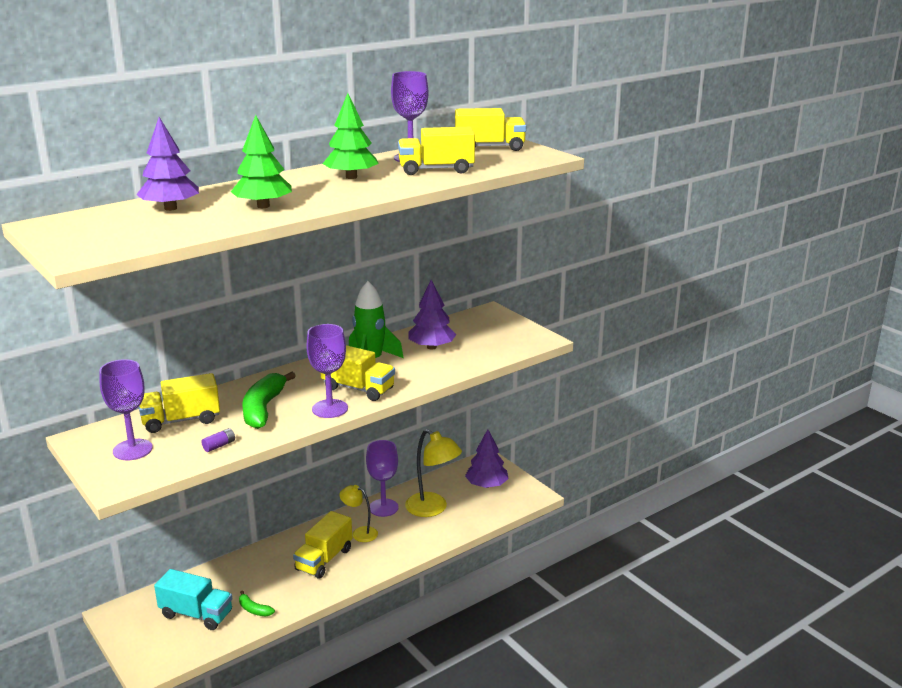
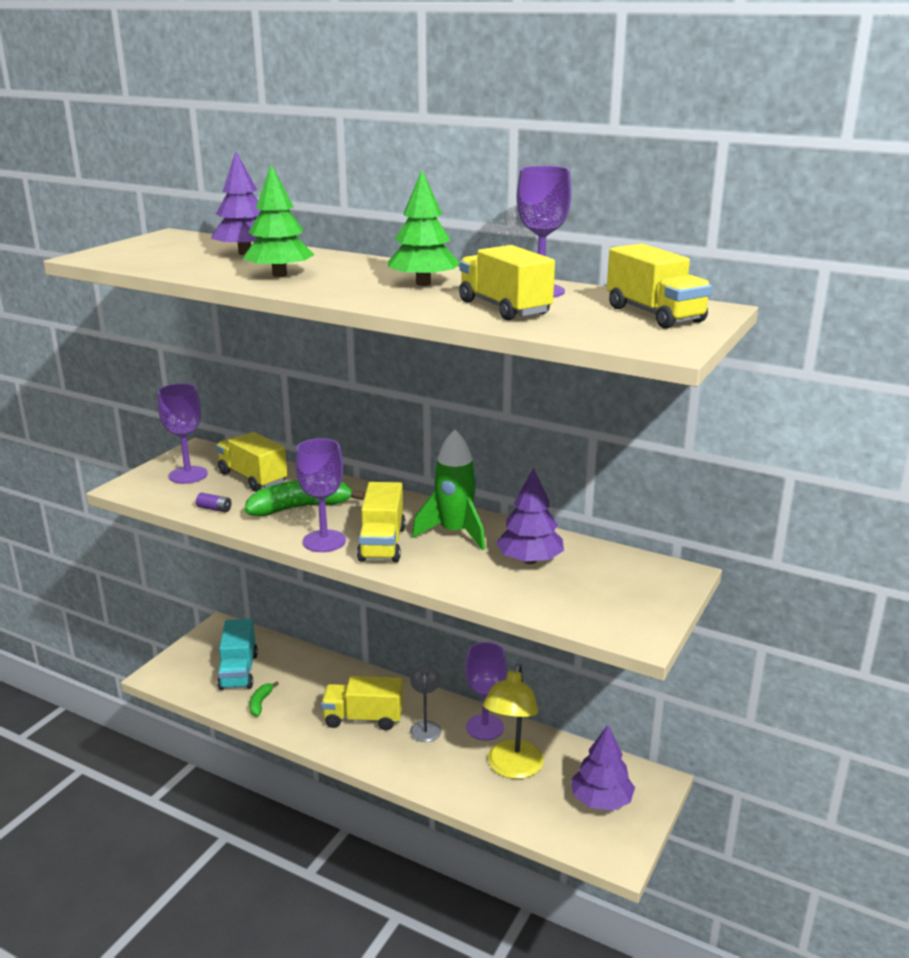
camera: 65 degrees right, 0 degrees up
(360, 533) = (425, 726): yellow lamp -> grey lamp

